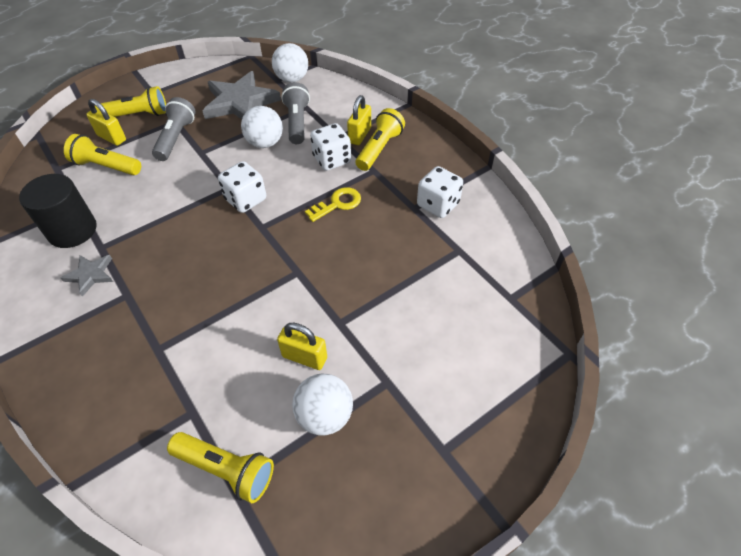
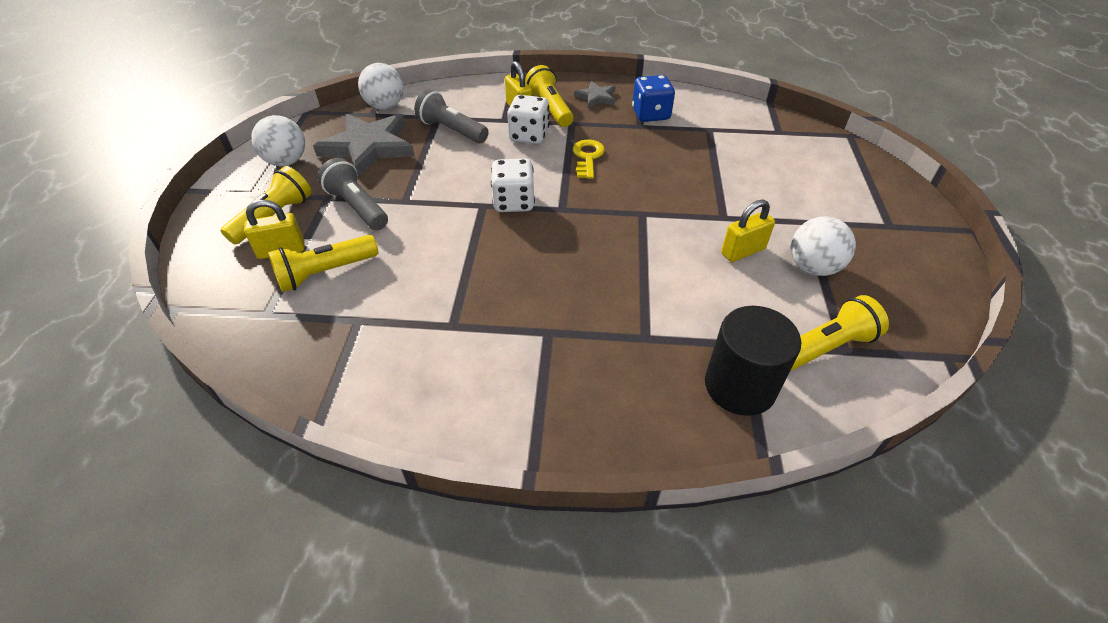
camera: 50 degrees left, 5 degrees down
(72, 230) = (396, 338): black cylinder -> black cylinder (740, 386)
(90, 275) = (486, 349): grey star -> grey star (596, 97)
(265, 143) = (452, 159): white ball -> white ball (287, 161)
(438, 205) = (650, 114): white dice -> blue dice

